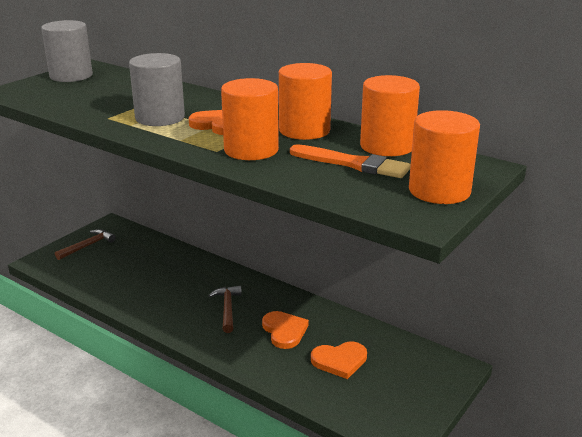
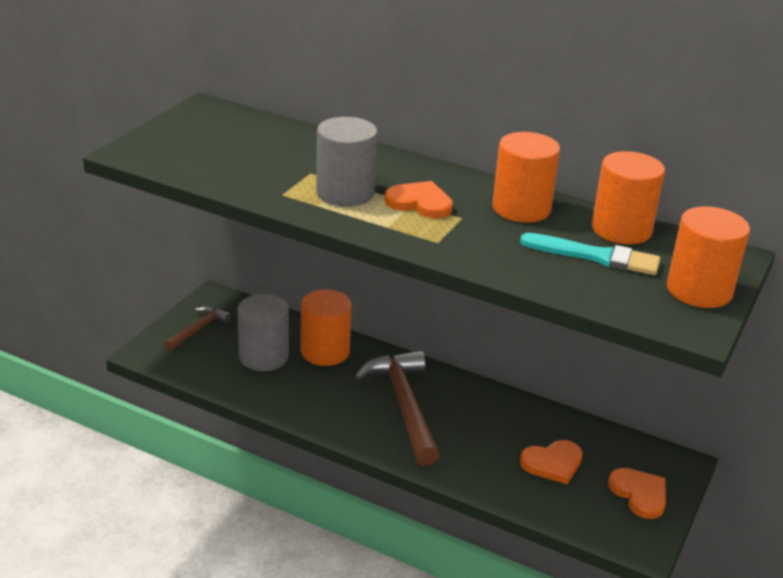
camera: 10 degrees left, 5 degrees up
(71, 76) = (193, 124): grey cylinder -> grey cylinder (263, 356)
(227, 309) = (404, 406): brown hammer -> brown hammer, size x1.90
(251, 150) = (475, 239): orange cylinder -> orange cylinder (325, 351)
(284, 331) = (479, 431): orange heart -> orange heart (639, 494)
(353, 164) = (595, 256): orange brush -> turquoise brush

